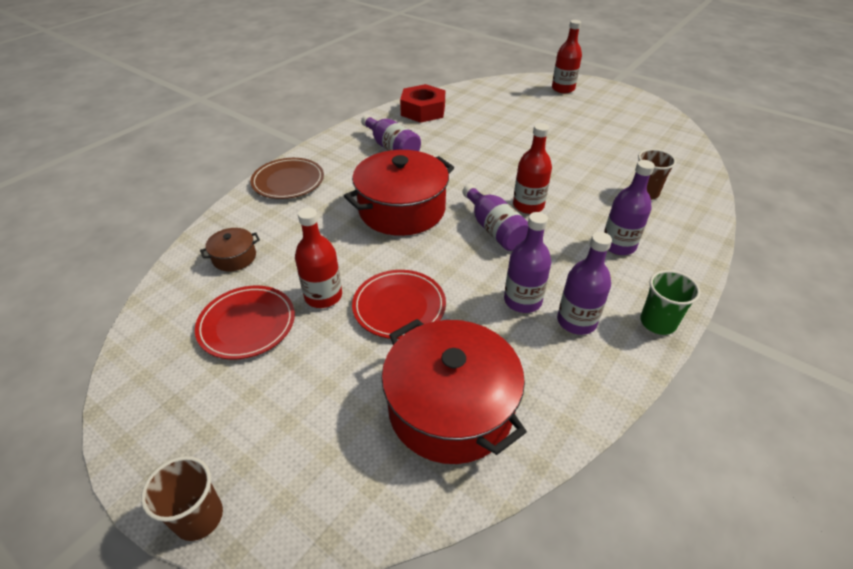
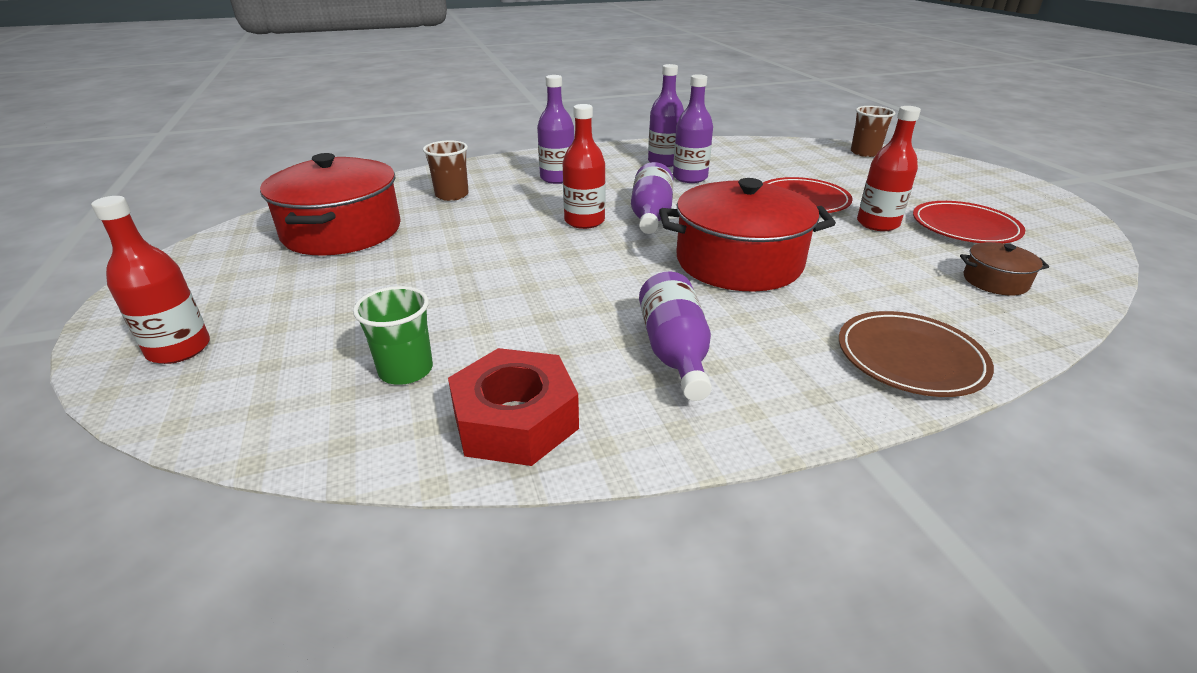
camera: 145 degrees left, 10 degrees down
(199, 517) = (983, 169): brown cup -> brown cup (864, 153)
(450, 407) = (797, 160): red pot -> red pot (342, 231)
(657, 322) = (609, 149): green cup -> green cup (406, 370)

